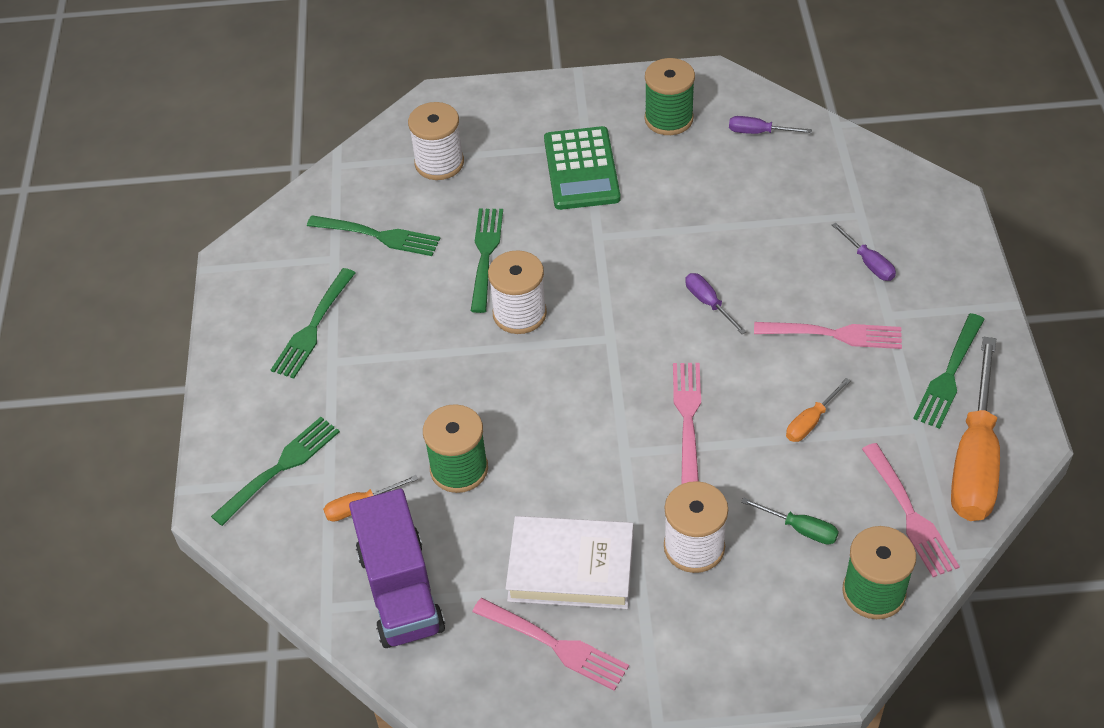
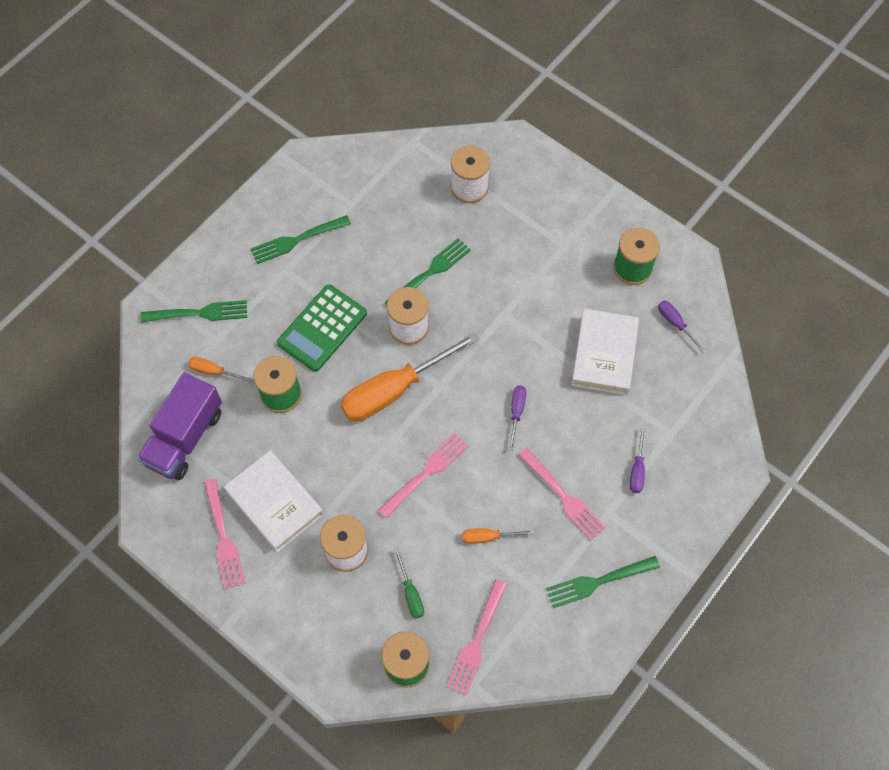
camera: 40 degrees right, 15 degrees up
(377, 236) = (387, 209): green fork -> none
(581, 169) = (543, 260): green calculator -> green calculator (322, 328)
(728, 200) = (604, 355): none -> white book
(975, 458) = (551, 644): orange screwdriver -> orange screwdriver (395, 390)

